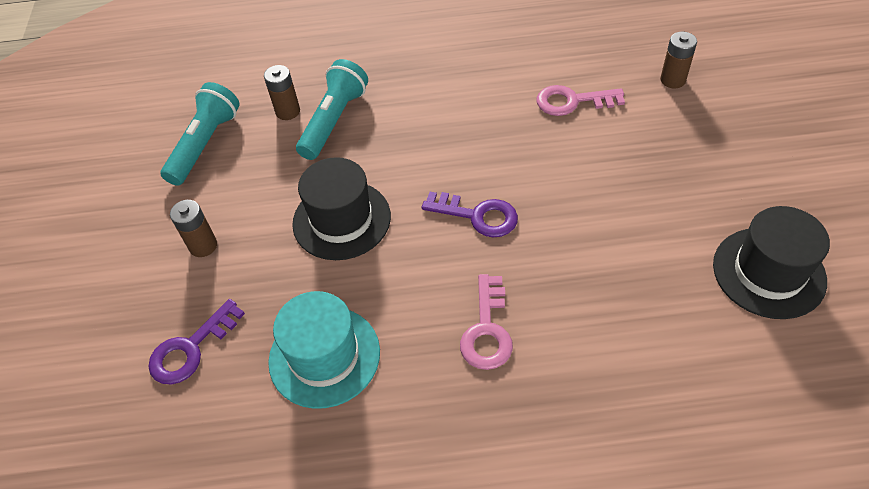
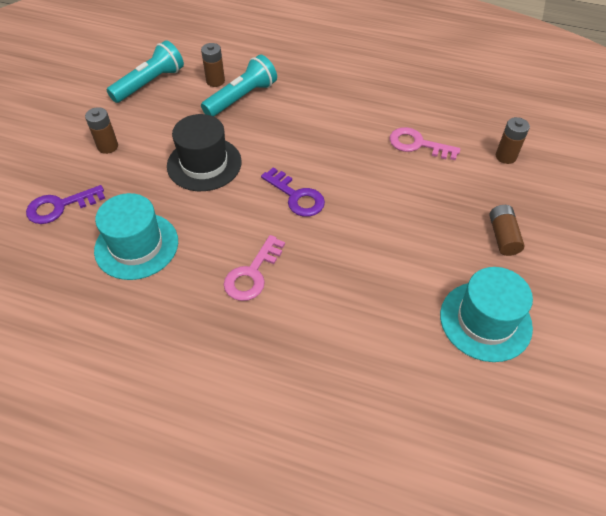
camera: 20 degrees right, 0 degrees up
(726, 171) = (503, 236): none -> brown battery
(768, 272) = (485, 321): black hat -> turquoise hat

